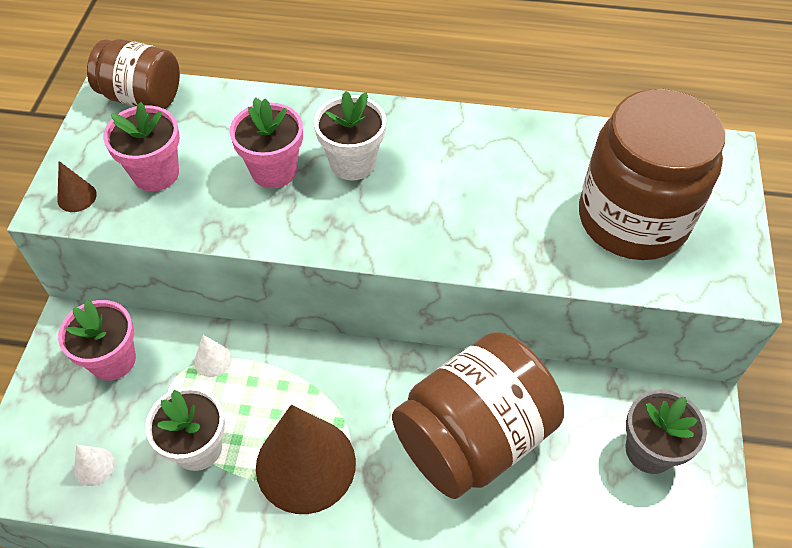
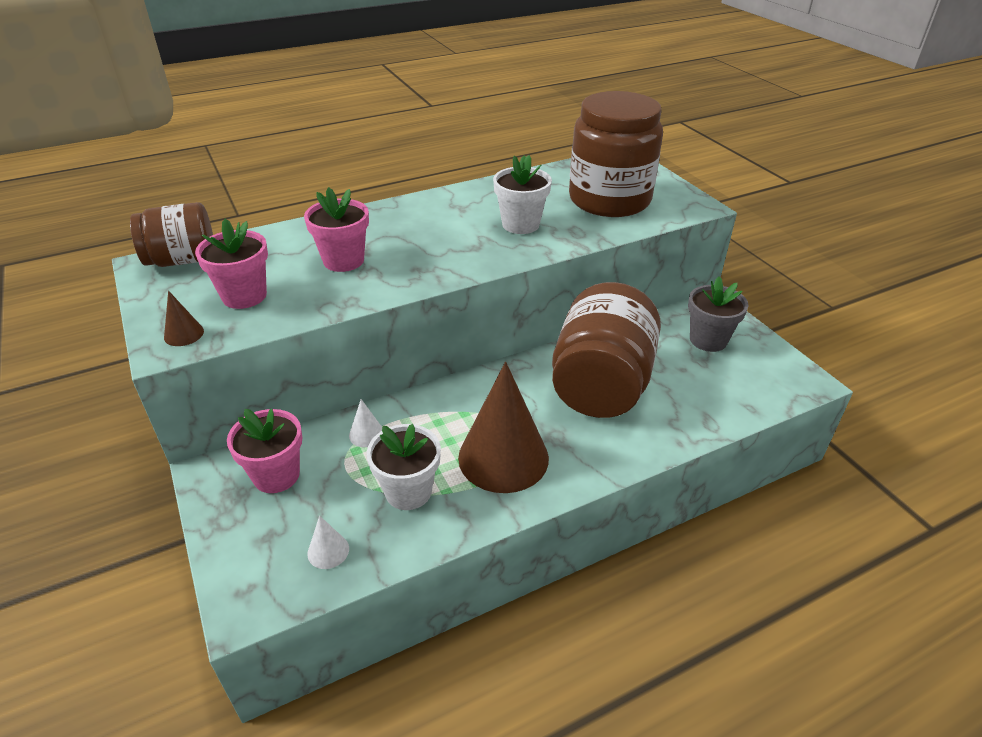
camera: 35 degrees left, 15 degrees down
(352, 163) = (400, 237): white flower pot -> white flower pot (520, 224)

